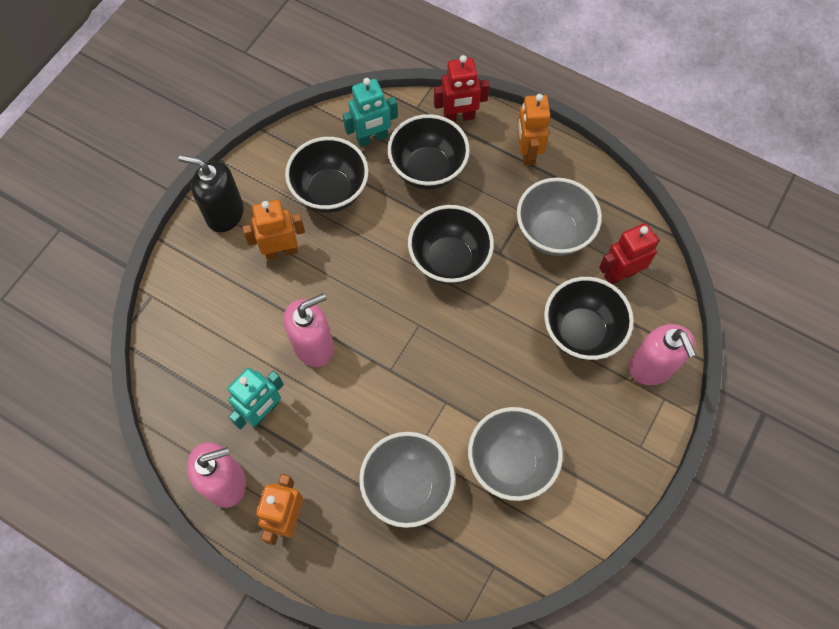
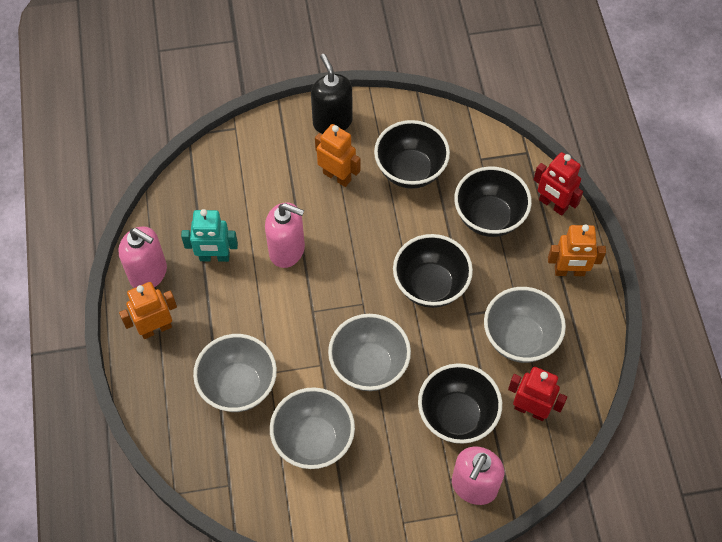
camera: 50 degrees right, 5 degrees down
(372, 138) = (478, 163): turquoise robot -> none
(480, 364) = (369, 366): none -> grey bowl
(527, 153) = (569, 271): orange robot -> orange robot turned 135 degrees counterclockwise

